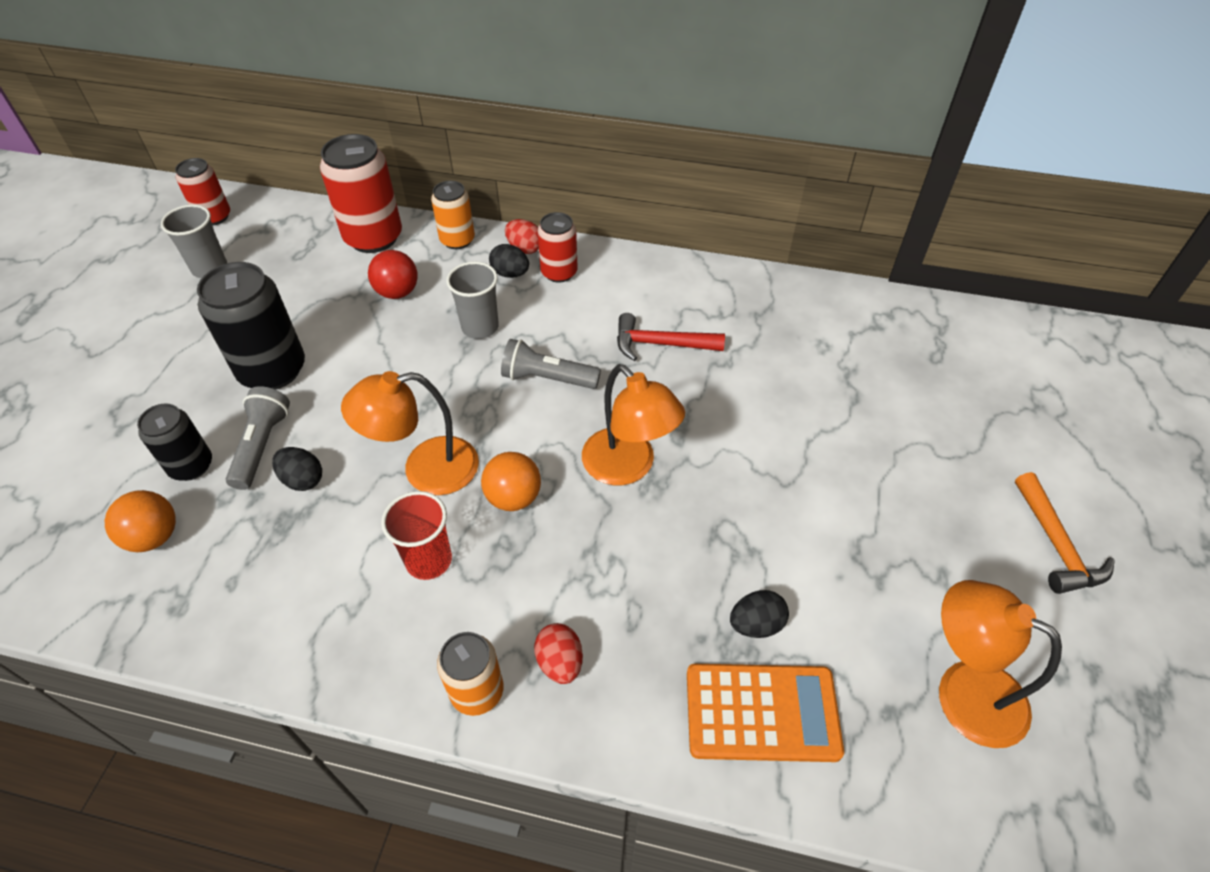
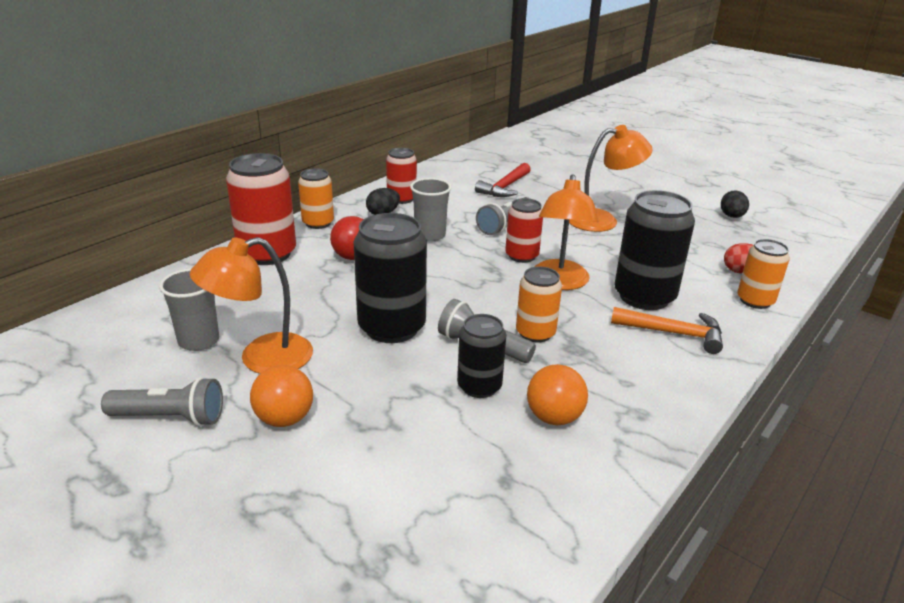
camera: 65 degrees left, 20 degrees down
(104, 304) = (170, 417): none -> grey flashlight
(214, 217) = (111, 327): red can -> red can (521, 256)
(303, 480) = (535, 333): black egg -> orange can
(429, 560) = (644, 297): red cup -> black can
(513, 497) = (605, 258): orange ball -> orange ball (284, 419)
(524, 248) = (360, 203): red egg -> none
(762, 712) = (786, 229): orange calculator -> none
(963, 691) = (783, 186): orange lamp -> orange lamp (262, 359)
(1056, 545) = (709, 148): orange hammer -> orange hammer (673, 333)

